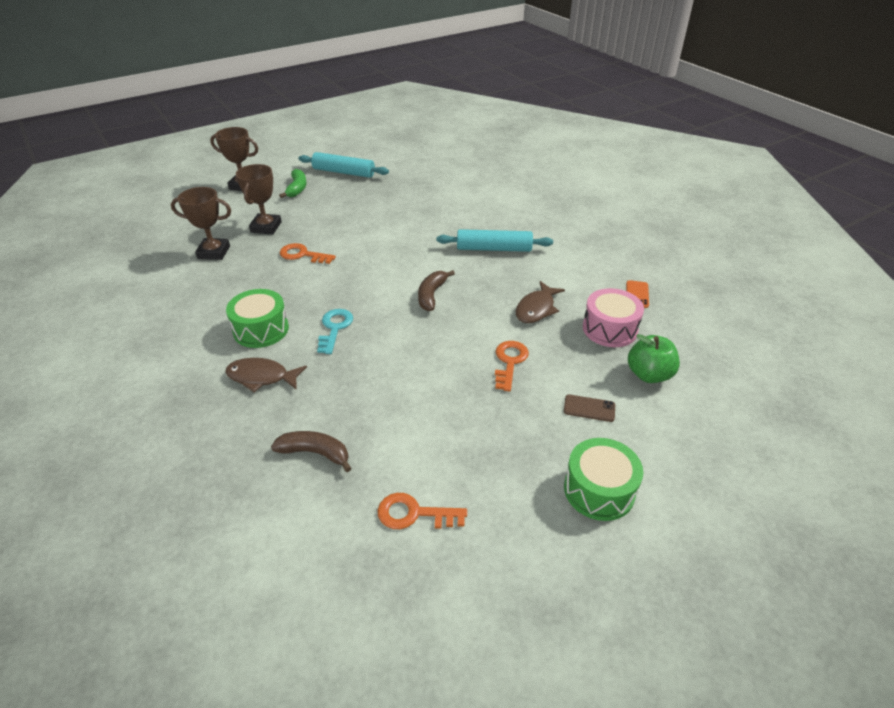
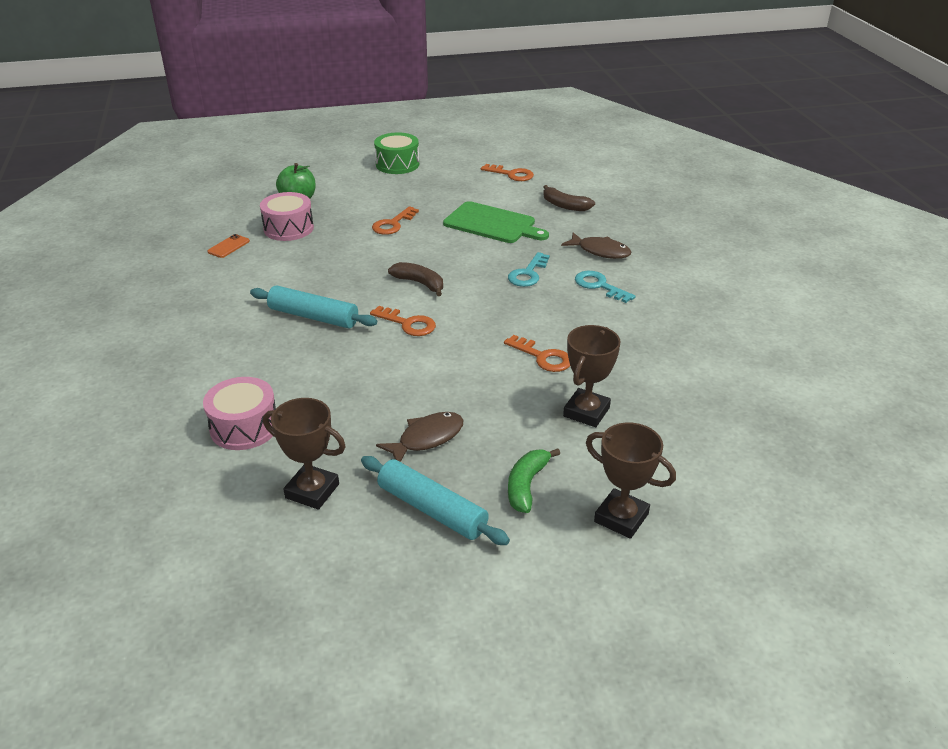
camera: 160 degrees left, 5 degrees down
(214, 252) = (658, 385): brown trophy -> brown trophy (312, 491)
(261, 329) = (599, 286): green drum -> turquoise key
(398, 391) = (492, 224): none -> green cutting board
(417, 258) = (408, 324): none -> orange key
(431, 295) = (420, 283): brown banana -> brown banana turned 90 degrees counterclockwise
(470, 183) = (244, 427): none -> pink drum
(536, 309) = (332, 253): brown fish -> brown fish (427, 438)
(589, 408) = (362, 192): brown phone -> none

